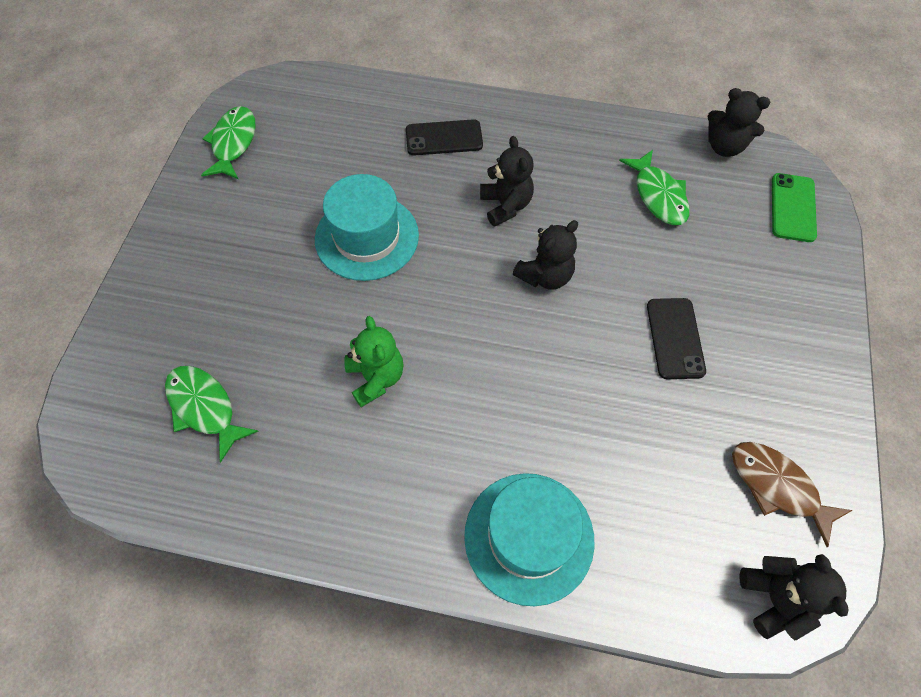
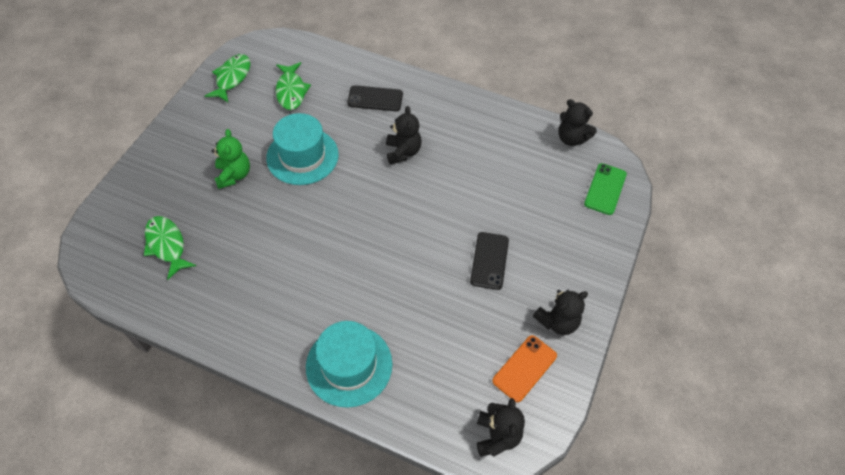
camera: 10 degrees right, 5 degrees down
(376, 378) = (281, 248): green teddy bear -> green teddy bear (234, 175)
(545, 276) = (414, 203): black teddy bear -> black teddy bear (557, 321)
(658, 196) = (512, 164): green fish -> green fish (291, 91)
(777, 486) = (524, 368): brown fish -> orange phone

